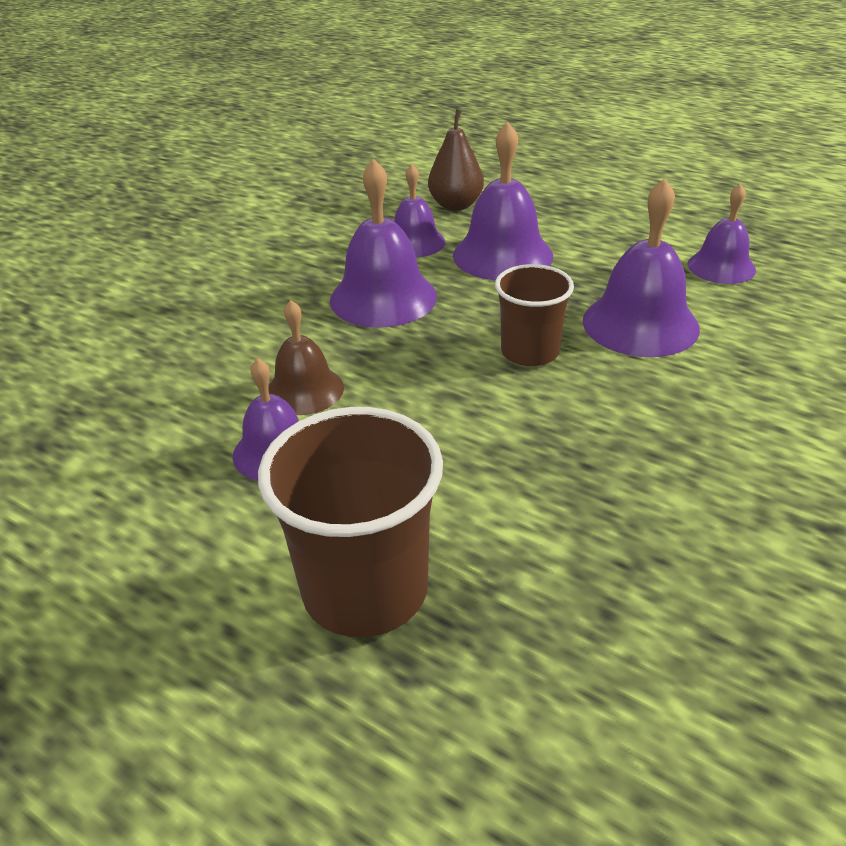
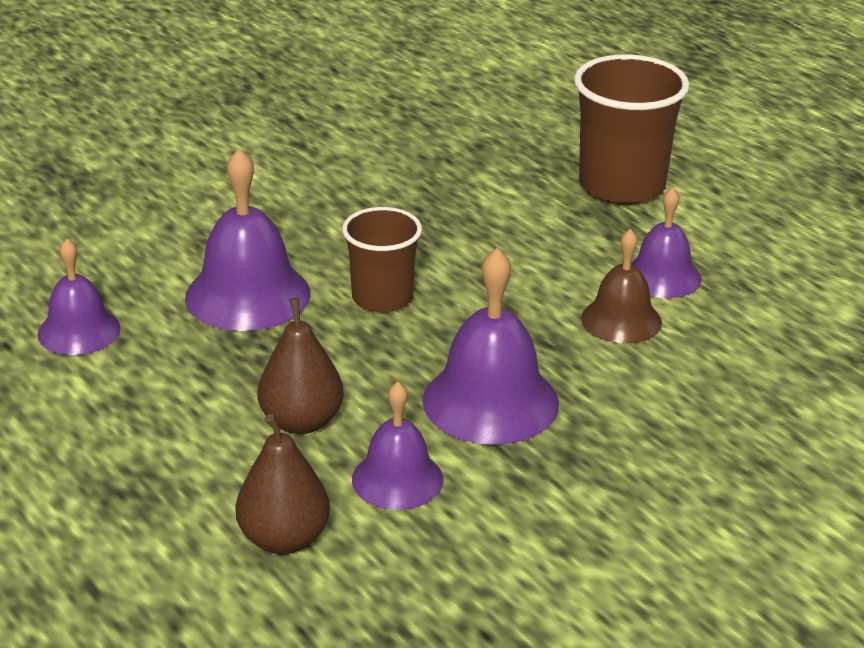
camera: 160 degrees left, 5 degrees down
(502, 255) = (301, 422): purple bell -> brown pear

